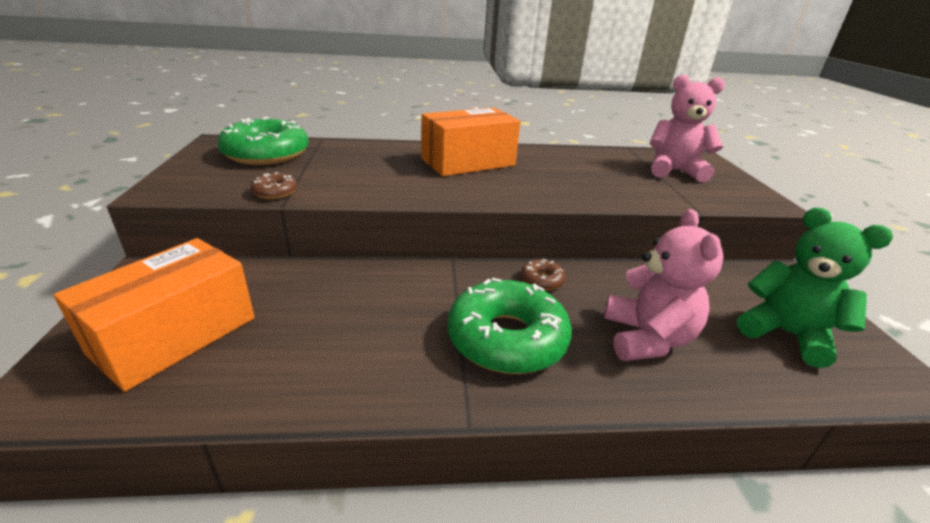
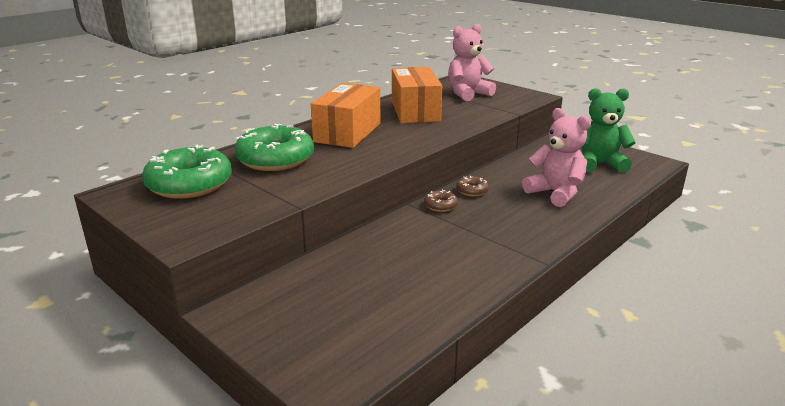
camera: 40 degrees left, 5 degrees down
(175, 335) = (337, 320): orange box -> orange box (415, 111)
(275, 192) = (272, 203): brown donut -> brown donut (440, 205)
(507, 339) = (503, 225): green donut -> green donut (275, 159)

